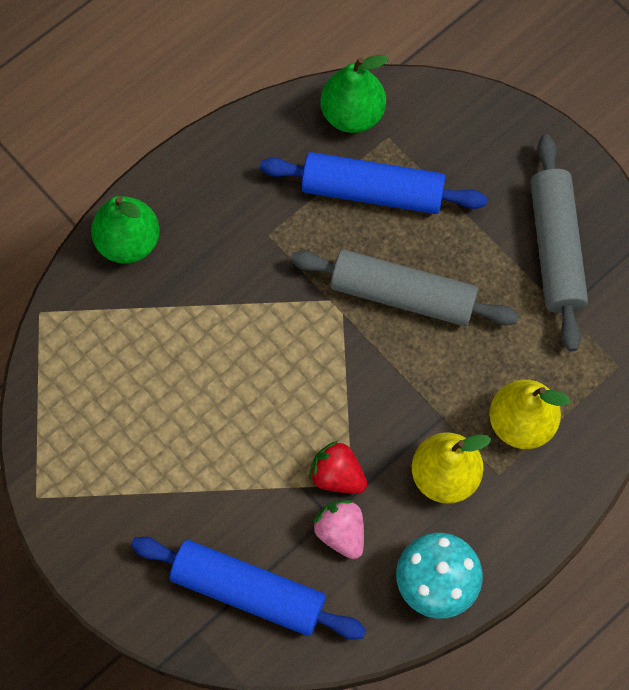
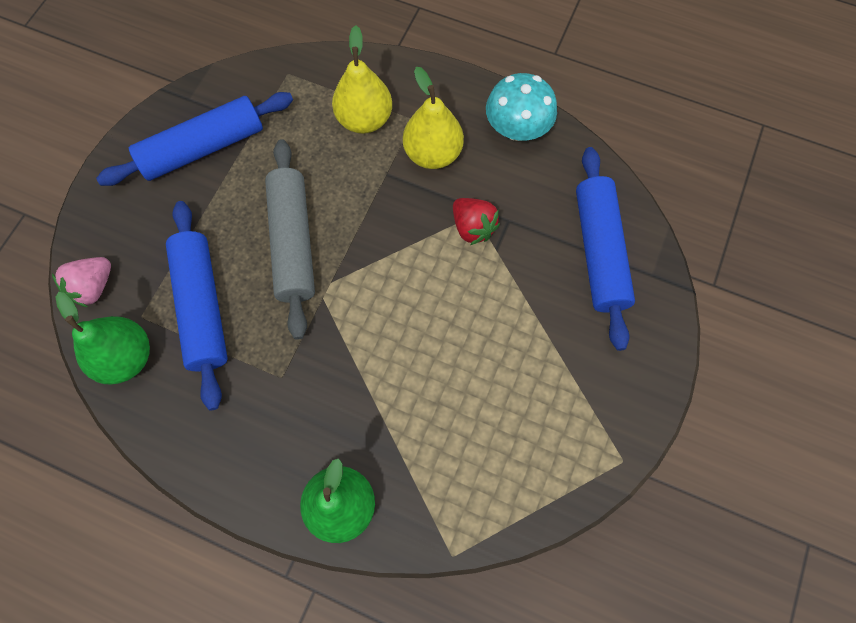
camera: 115 degrees left, 0 degrees up
(337, 475) = (473, 227): red strawberry -> red strawberry turned 45 degrees counterclockwise
(341, 532) = (516, 206): pink strawberry -> pink strawberry (93, 287)
(555, 248) = (203, 148): grey rolling pin -> blue rolling pin

